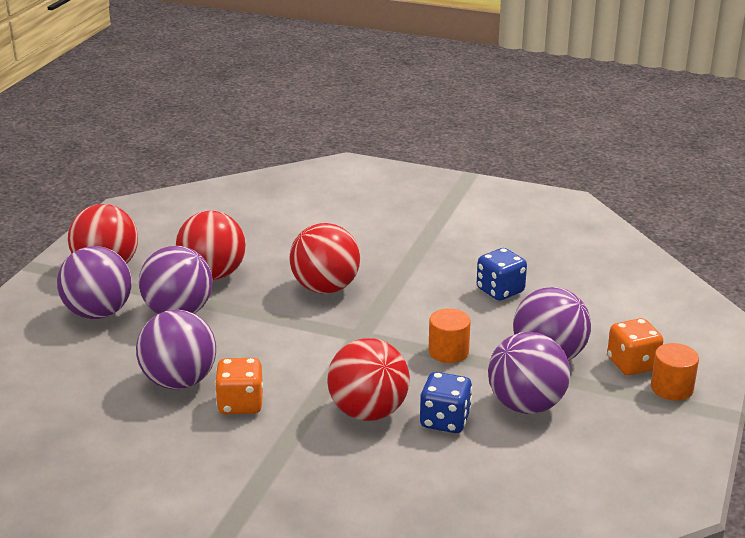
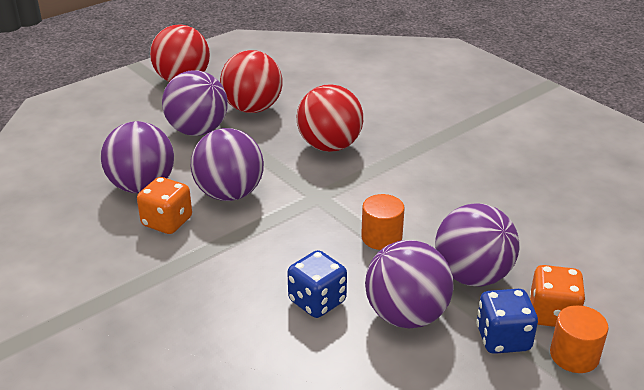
camera: 30 degrees right, 5 degrees up
(98, 313) = (142, 113): purple ball -> purple ball (229, 194)
(368, 412) = (259, 267): red ball -> none
(500, 291) = (482, 196): blue dice -> blue dice (503, 338)

